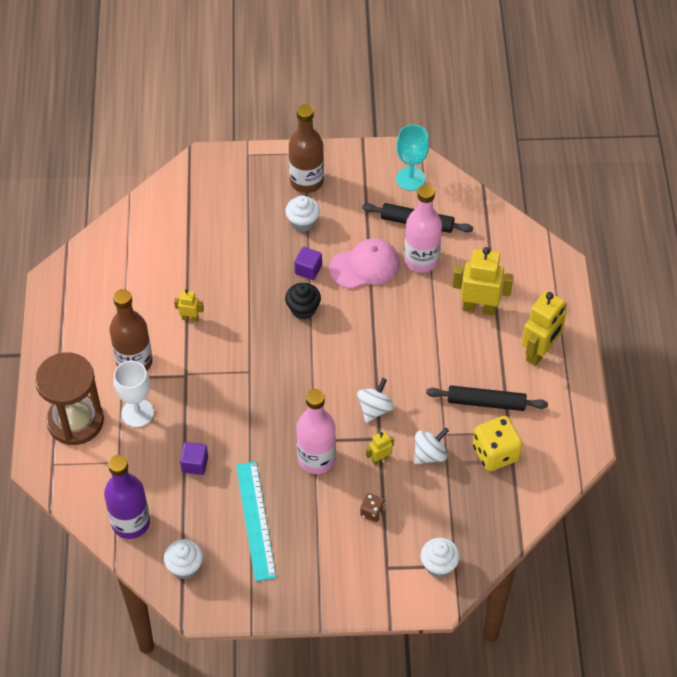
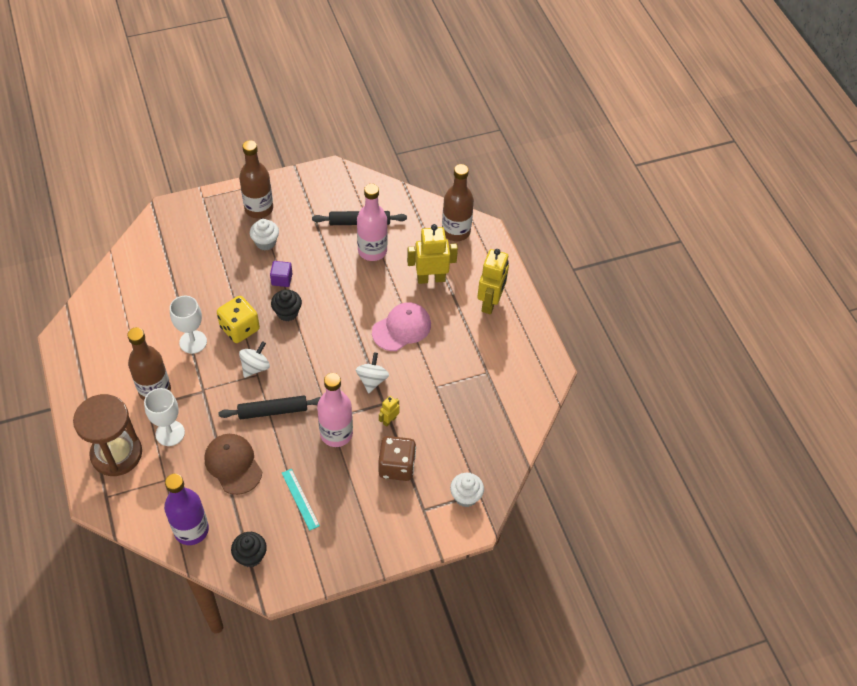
camera: 20 degrees left, 0 degrees up
(185, 567) = (250, 556): white cupcake -> black cupcake
(190, 318) = (193, 342): yellow robot -> white goblet
(195, 464) = (233, 464): purple cube -> brown cap
(255, 520) = (300, 499): turquoise ruler -> turquoise ruler, size x0.60
(365, 266) = (328, 266): pink cap -> pink cap (402, 328)
(372, 512) = (396, 466): brown dice -> brown dice, size x1.94
(410, 179) = (343, 189): turquoise goblet -> none
(430, 454) = (429, 406): white spinning top -> white spinning top (255, 367)
(486, 402) = (461, 353): black rolling pin -> black rolling pin (273, 411)
(495, 453) = (481, 392): yellow dice -> yellow dice (240, 328)
(526, 259) = (456, 231): none -> brown bottle

